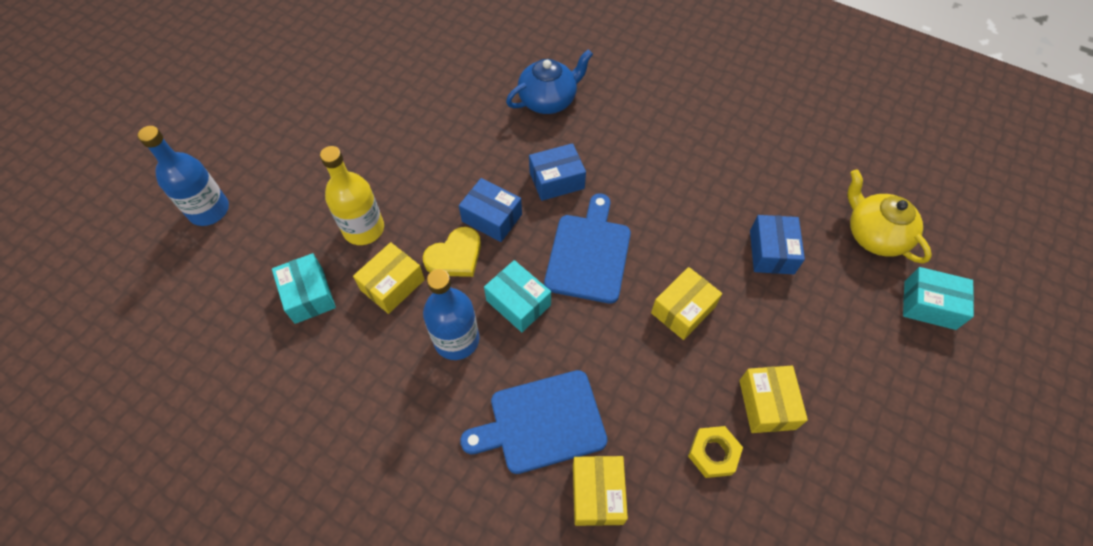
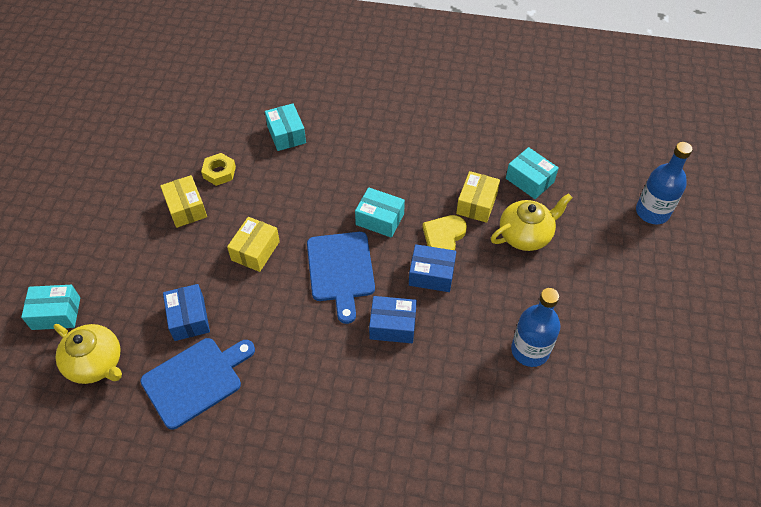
camera: 160 degrees right, 5 degrees down
(363, 229) = (526, 235): yellow bottle -> yellow teapot
(456, 340) = (411, 184): blue bottle -> blue bottle (530, 350)
(541, 422) = (333, 157): blue cutting board -> blue cutting board (196, 380)
(548, 100) = (438, 413): blue teapot -> none
(556, 180) = (392, 326): blue box -> blue box turned 45 degrees clockwise
(597, 494) = (286, 134): yellow box -> turquoise box

